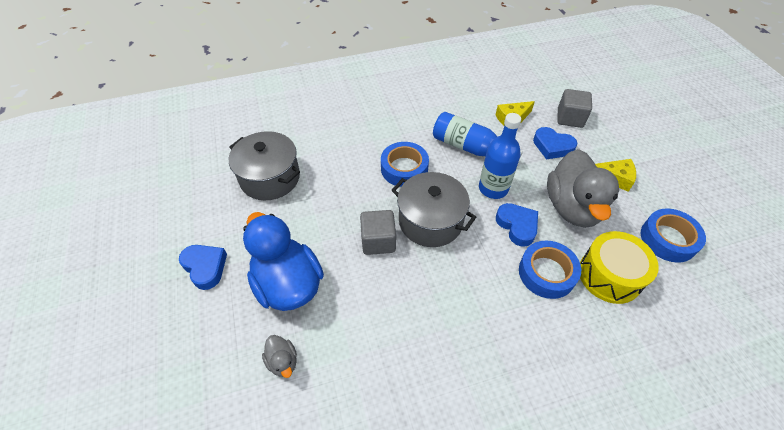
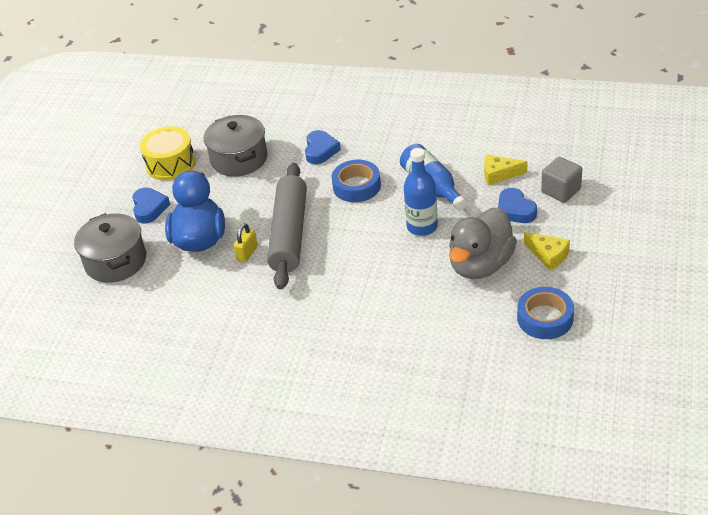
camera: 35 degrees right, 10 degrees down
(283, 361) = (163, 285): grey duck -> none
(351, 280) = (247, 253): none -> yellow padlock
(378, 241) = (289, 234): grey cube -> grey rolling pin
(430, 221) = (344, 234): grey pot -> grey pot (116, 261)
(517, 226) = (415, 262): blue heart -> blue heart (320, 150)
(546, 273) = (407, 303): blue tape -> none
(609, 275) = (460, 324): yellow drum -> yellow drum (170, 164)

